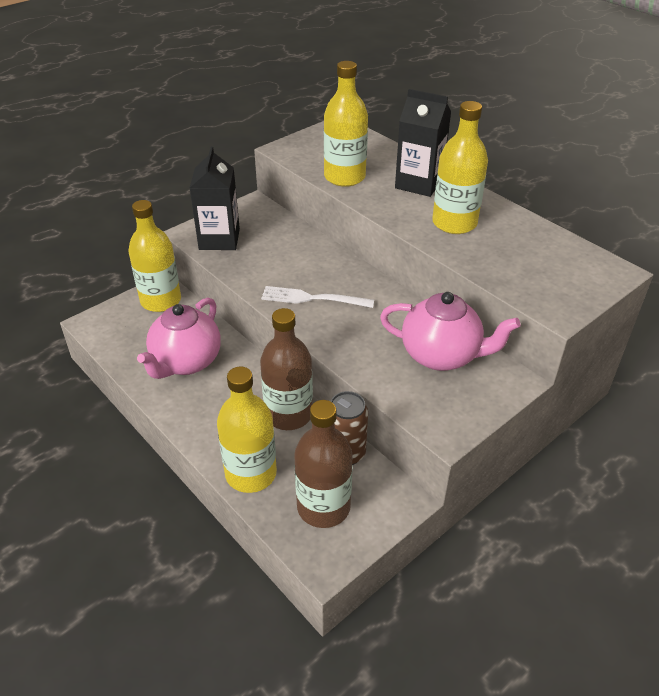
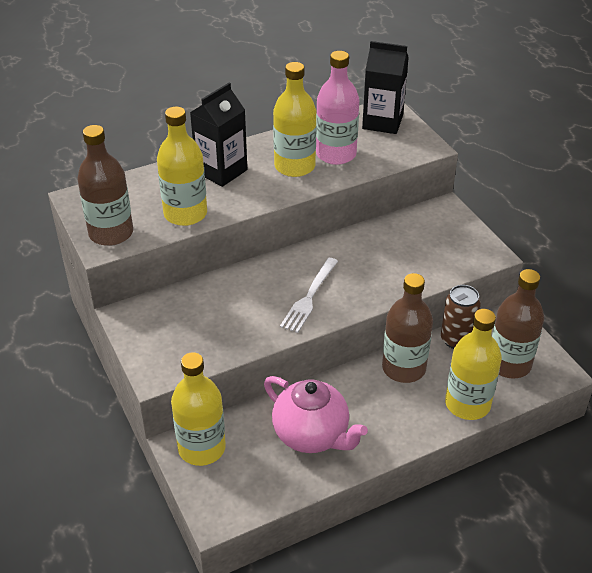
camera: 75 degrees left, 0 degrees up
(219, 239) = (180, 351): black carton -> black carton (382, 122)
(301, 149) = (111, 233): none -> brown bottle
(441, 355) = (408, 237): pink teapot -> none
(494, 246) = (336, 154): none -> pink bottle

